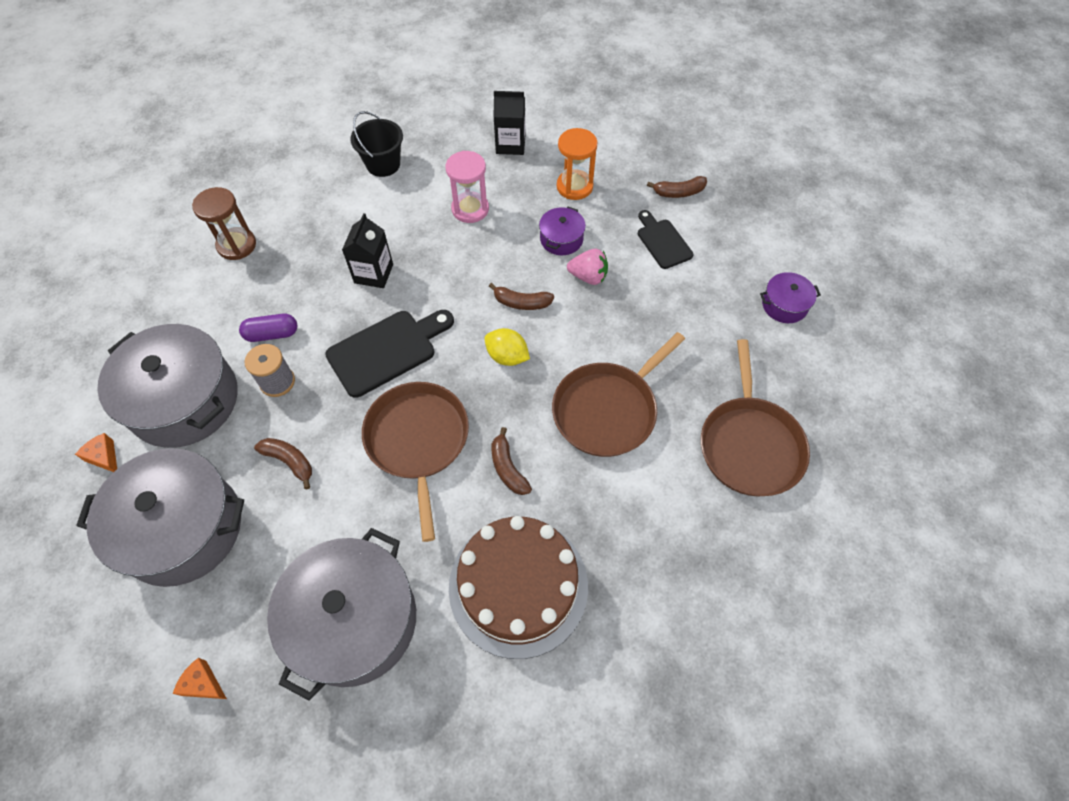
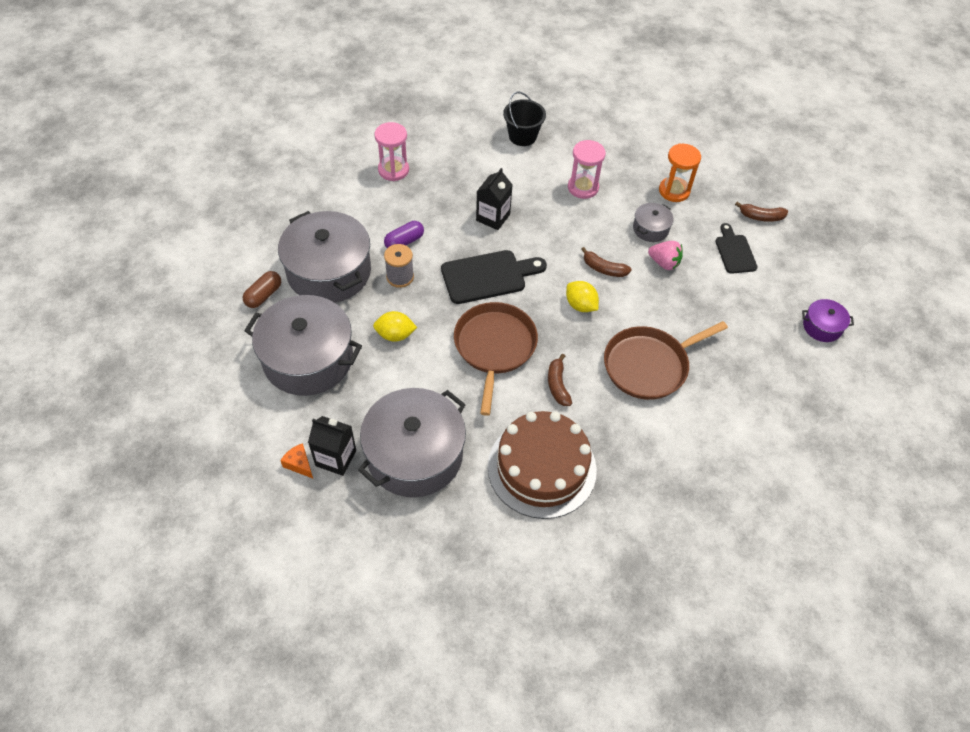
camera: 15 degrees right, 5 degrees down
(104, 457) = (264, 295): orange cheese -> brown capsule
(237, 245) = (393, 170): brown hourglass -> pink hourglass
(272, 334) = (404, 242): purple capsule -> purple capsule turned 45 degrees counterclockwise
(289, 461) = (395, 335): brown banana -> yellow lemon
(510, 144) = (630, 145): black carton -> black carton (336, 458)
(561, 239) = (650, 229): purple pot -> grey pot
(750, 444) = (756, 422): brown pan -> none

